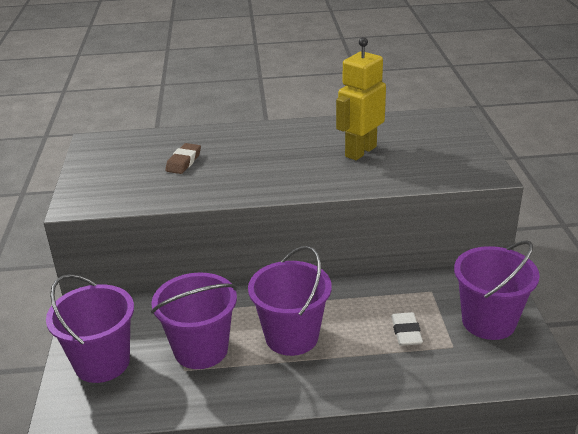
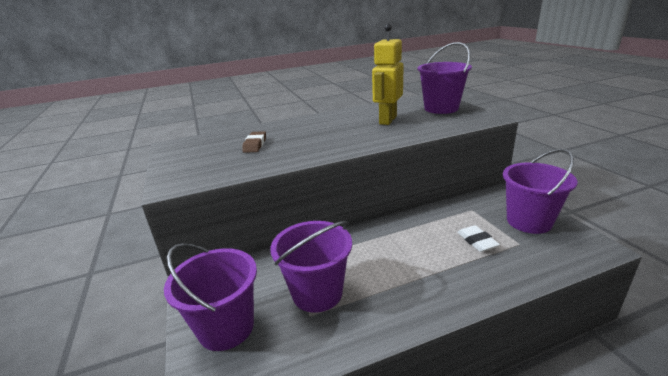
camera: 15 degrees left, 5 degrees down
(292, 337) = (390, 264): purple bucket -> purple bucket (441, 108)

